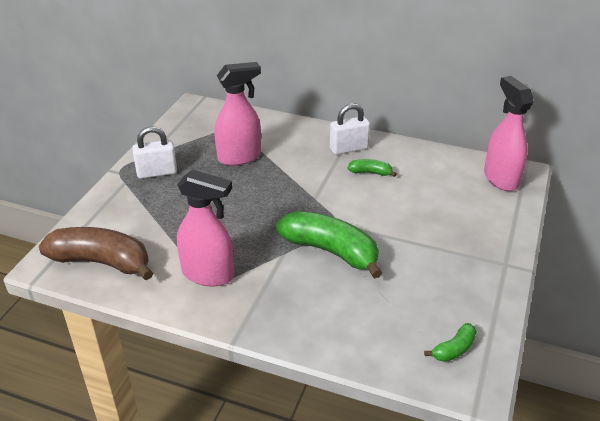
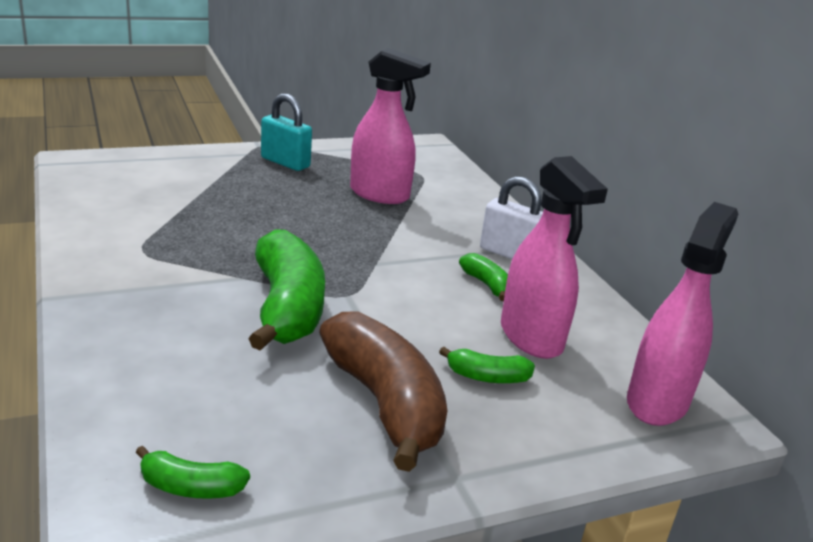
camera: 45 degrees right, 10 degrees down
(101, 262) = (106, 183): brown banana -> brown banana (385, 403)
(157, 172) = (285, 162): white padlock -> turquoise padlock
(208, 274) = (150, 244): pink spray bottle -> pink spray bottle (531, 338)
(445, 216) = (487, 377): none -> green banana

